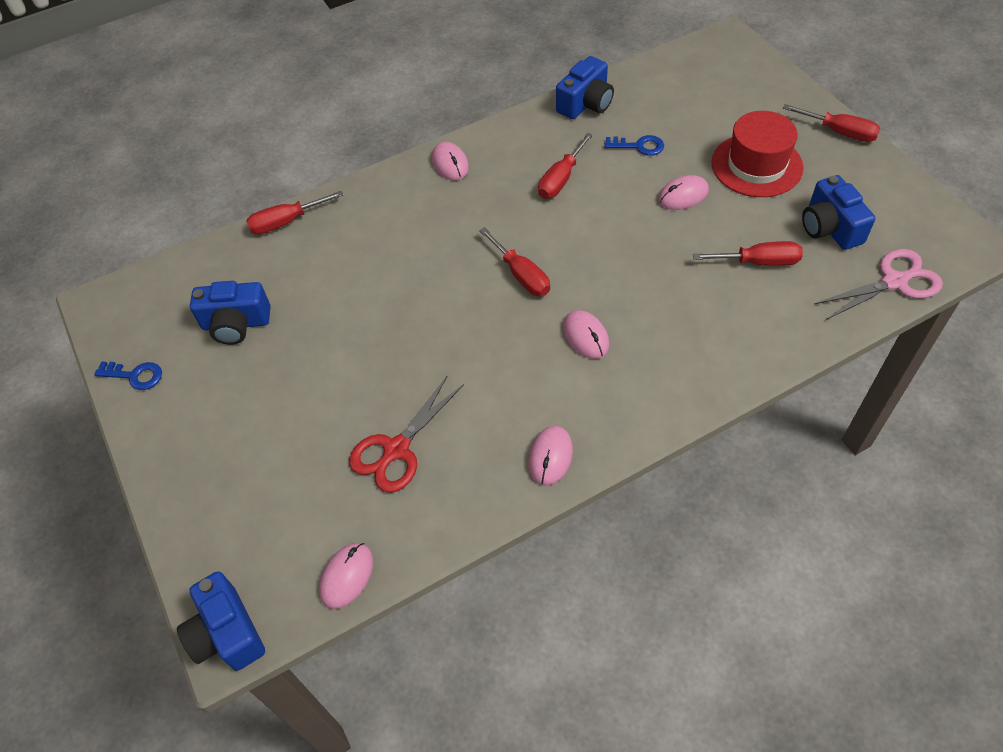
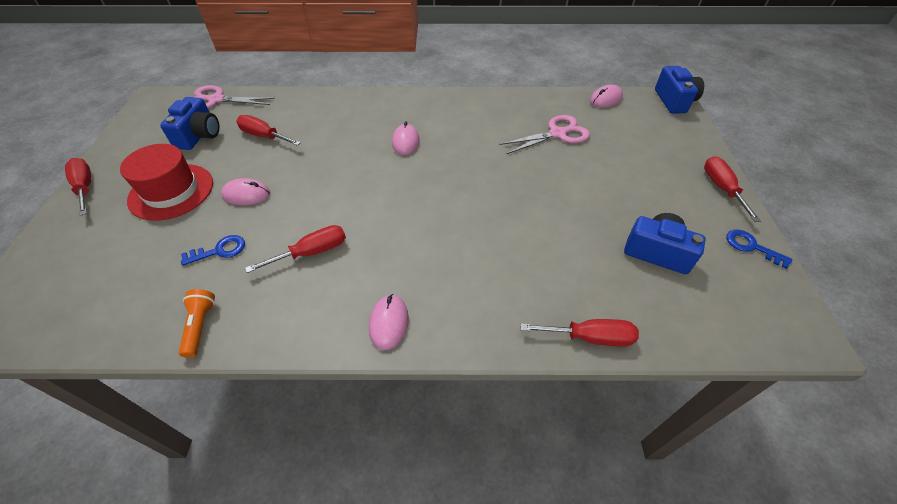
camera: 155 degrees left, 5 degrees down
(396, 449) = (557, 134): red scissors -> pink scissors
(521, 275) = (412, 192): red screwdriver -> red screwdriver (721, 188)
(550, 457) = (473, 102): pink mouse -> none
(585, 103) = (200, 326): blue camera -> orange flashlight
(639, 146) = (220, 250): blue key -> blue key turned 120 degrees clockwise

